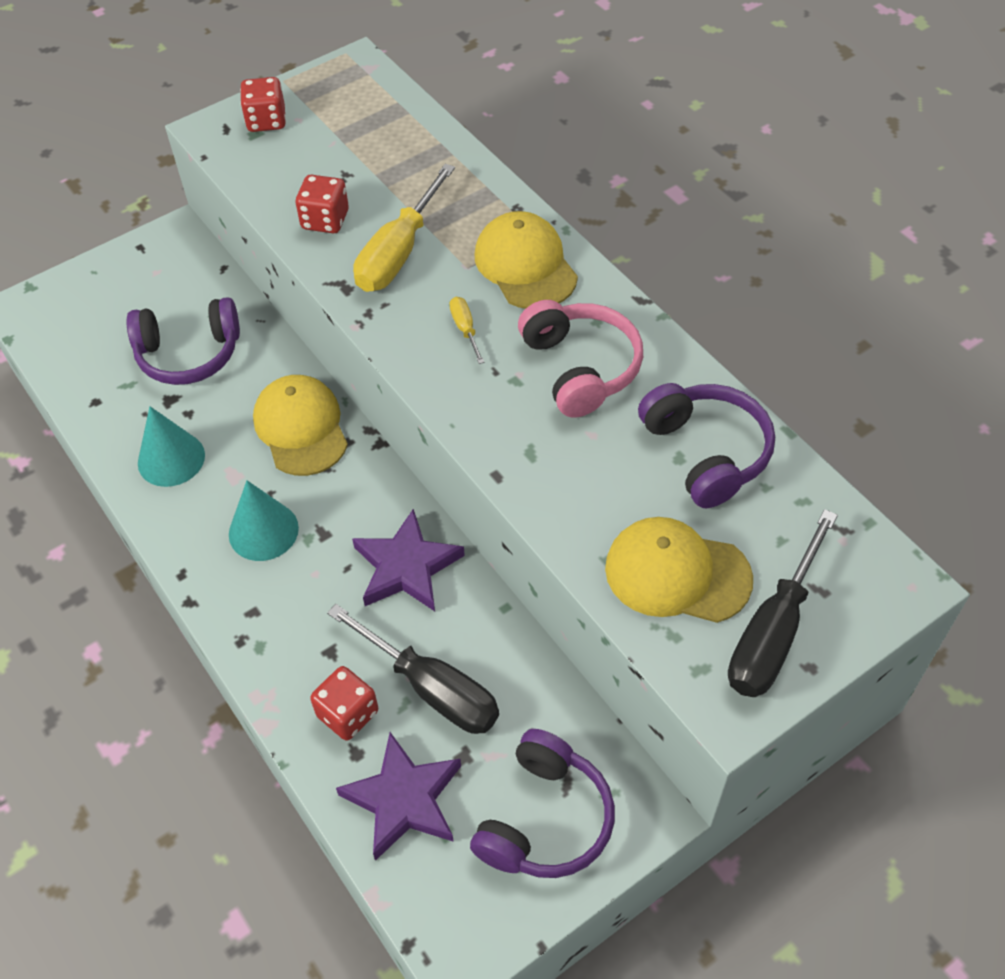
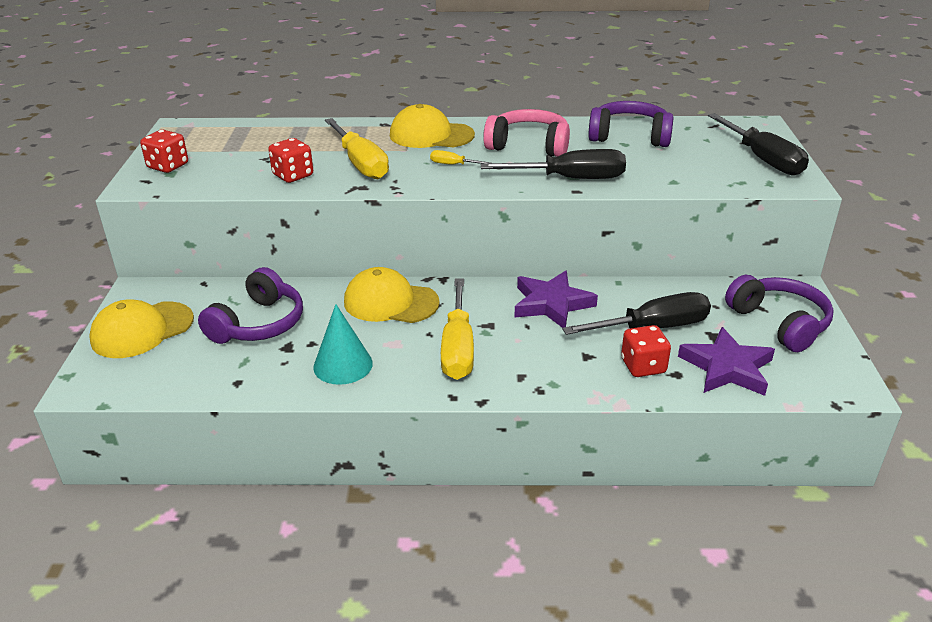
camera: 55 degrees left, 20 degrees down
(263, 531) = (458, 347): turquoise cone -> yellow screwdriver
(523, 453) = (570, 179): none -> black screwdriver
(677, 573) = (701, 168): yellow cap -> yellow cap (142, 330)

